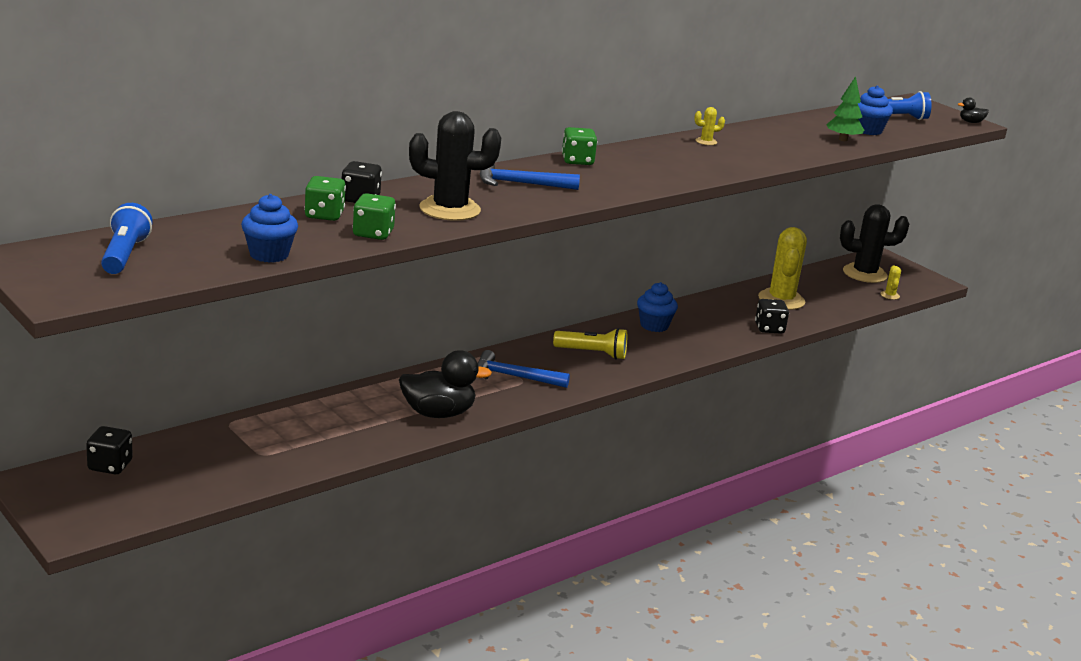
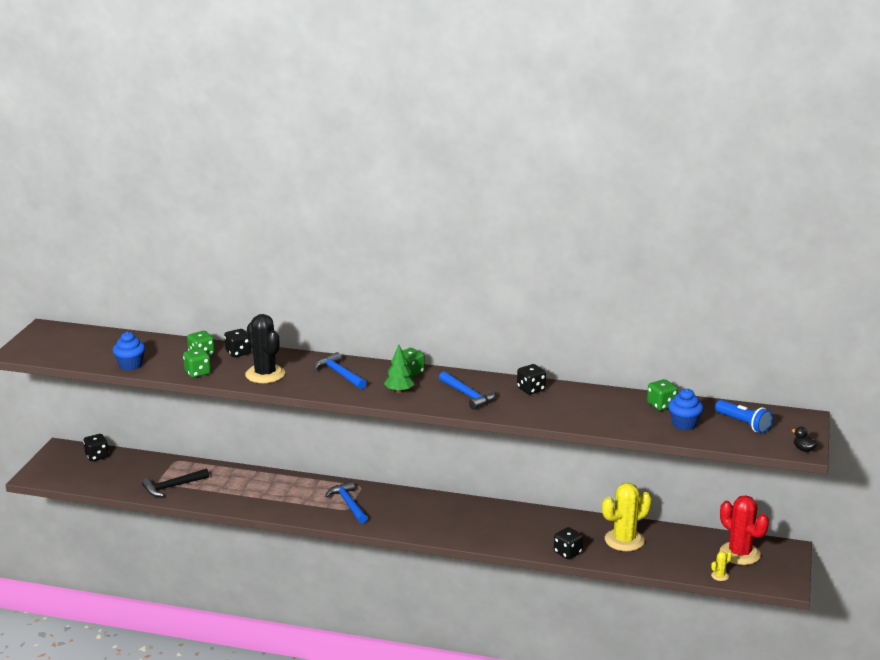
camera: 55 degrees right, 0 degrees up
(124, 255) = (79, 343): blue flashlight -> none
(292, 451) = (172, 487): none -> black hammer
(438, 413) = (270, 503): black duck -> none
(592, 353) = (420, 513): yellow flashlight -> none
(654, 326) = (496, 515): blue cupcake -> none
(676, 163) = (468, 395): none -> blue hammer
(706, 142) = (531, 389): yellow cactus -> black dice
(818, 122) = (661, 405): none -> green dice
(843, 139) = (641, 423): green tree -> green tree (399, 391)
(864, 274) = (740, 553): black cactus -> red cactus

